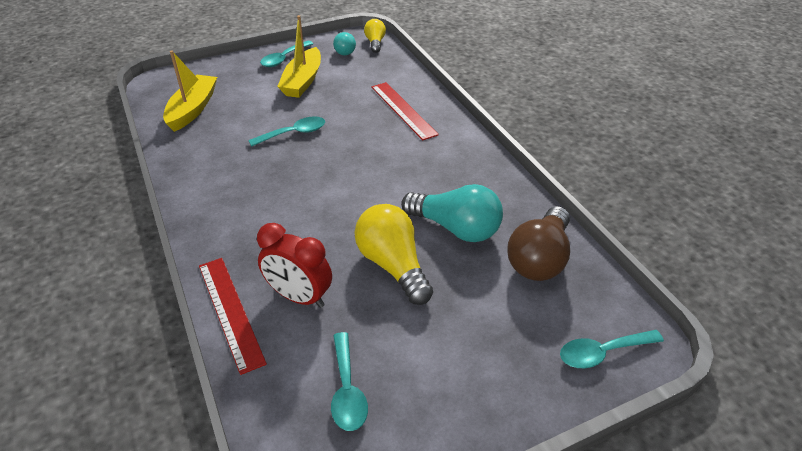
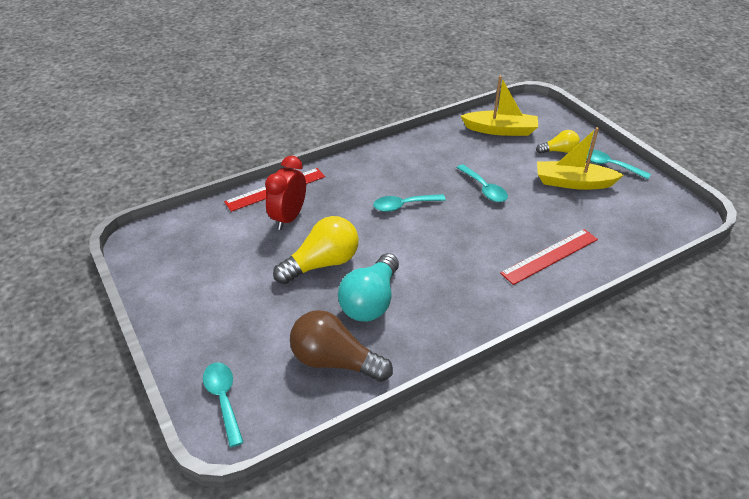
camera: 85 degrees right, 0 degrees up
(344, 50) = (649, 203): turquoise light bulb -> none
(347, 390) = (206, 250): turquoise spoon -> turquoise spoon (403, 205)
(375, 43) = (680, 225): yellow light bulb -> yellow light bulb (559, 151)

